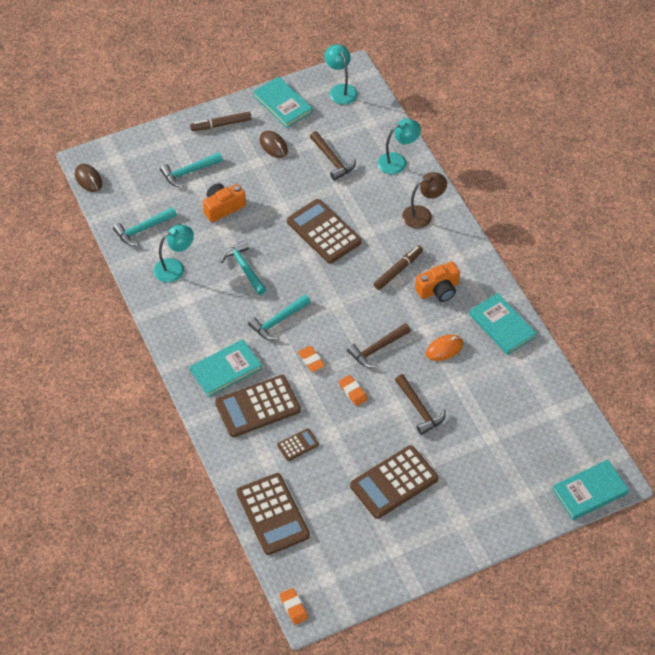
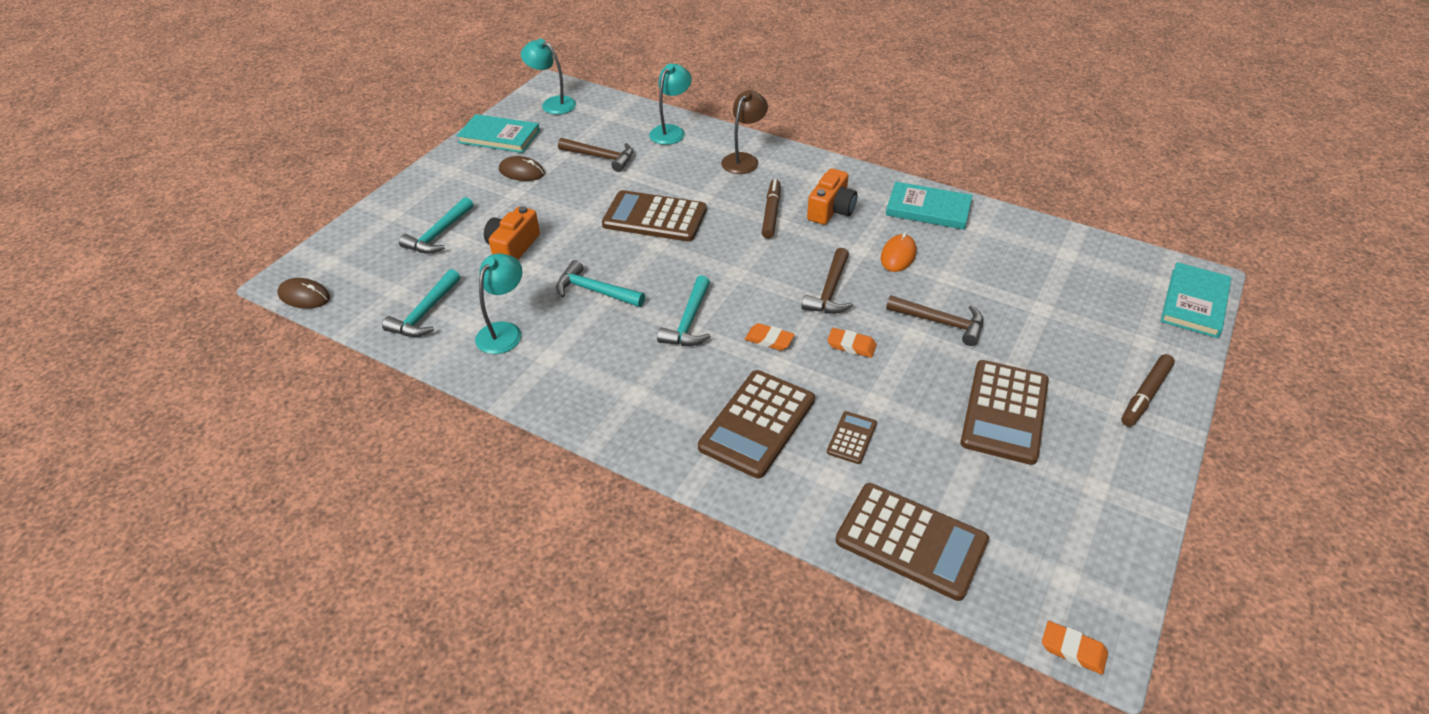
camera: 35 degrees left, 10 degrees down
(221, 124) = (441, 179): brown marker -> brown marker (1145, 395)
(226, 370) = (675, 405): turquoise book -> none

